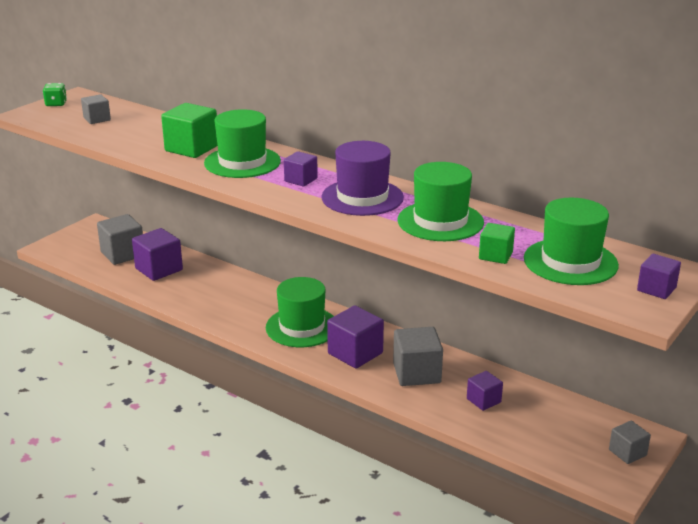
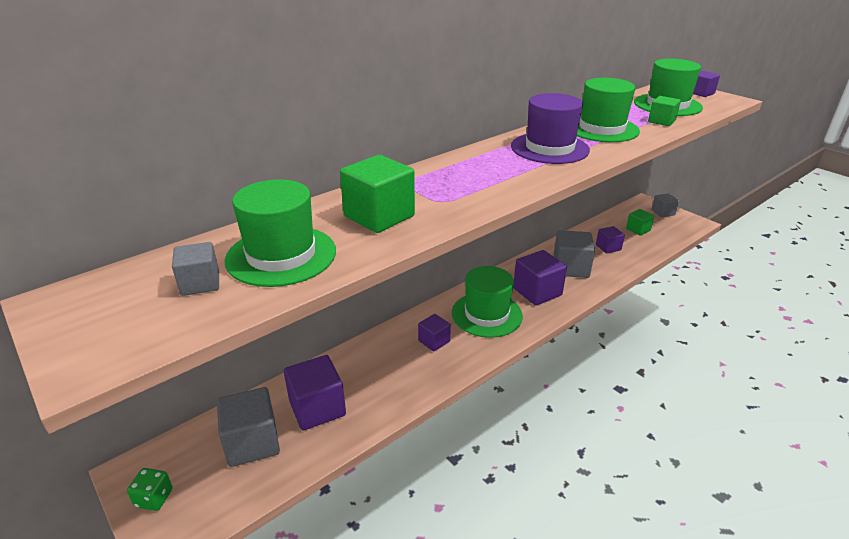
camera: 75 degrees left, 5 degrees up
(56, 104) = (72, 326): green dice -> green dice (154, 498)
(242, 162) = (440, 191): green hat -> green hat (281, 255)
(301, 180) = (501, 168): purple cube -> purple cube (434, 341)
(552, 426) = (638, 229): none -> green cube

